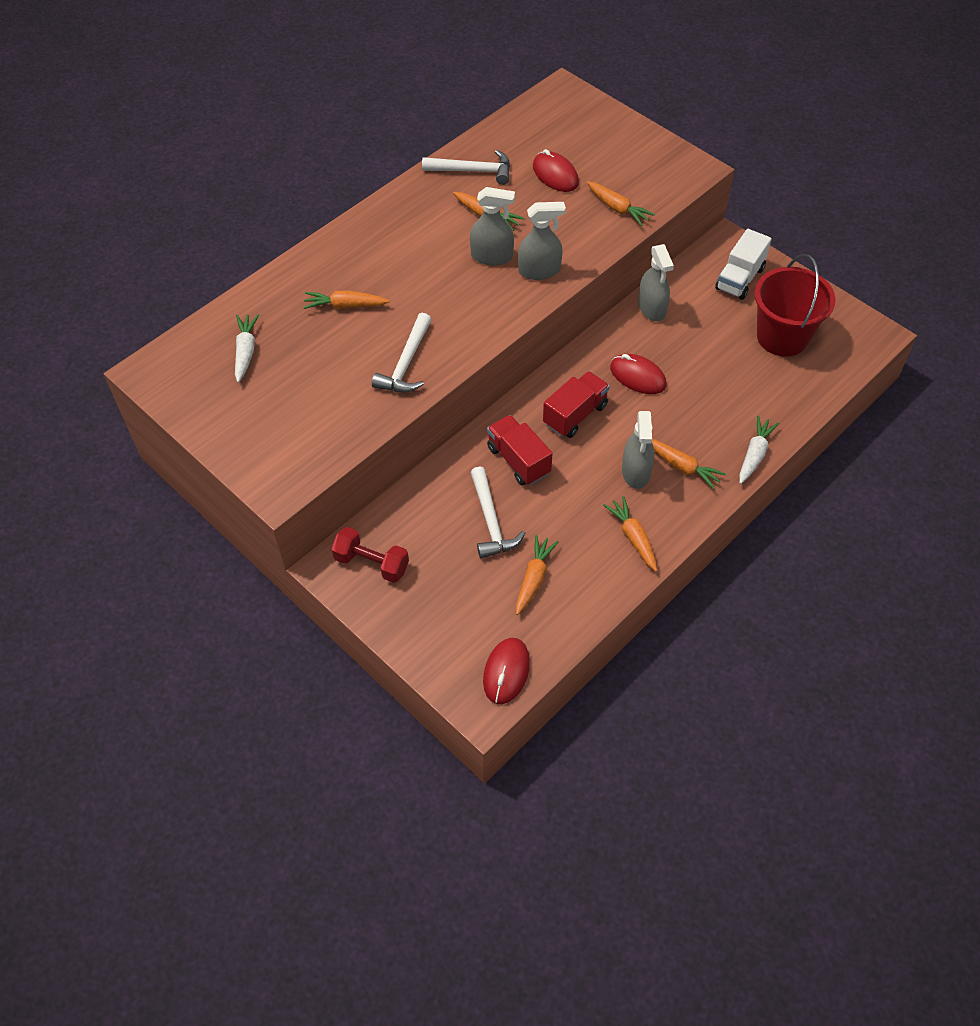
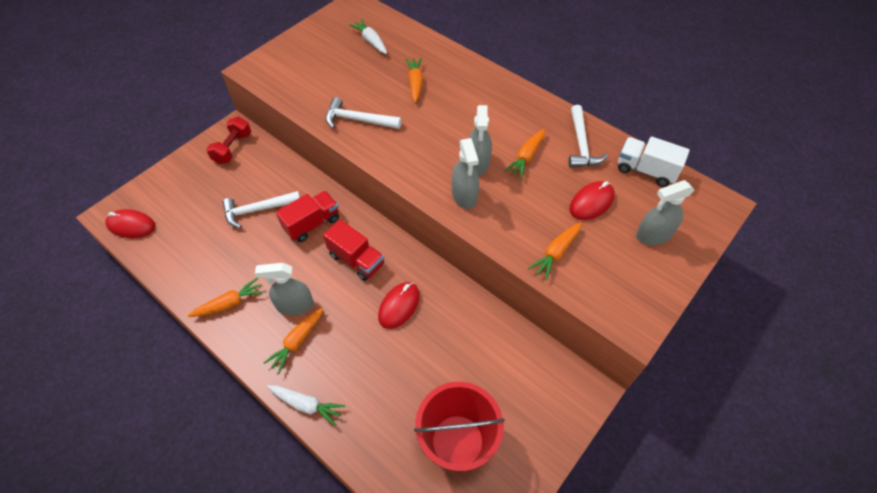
camera: 85 degrees right, 0 degrees up
(246, 351) = (370, 41): white carrot -> white carrot turned 120 degrees counterclockwise
(534, 578) = (204, 238): orange carrot -> none
(652, 308) = (483, 318): grey spray bottle -> grey spray bottle (653, 235)
(739, 279) = (535, 401): white truck -> white truck (645, 170)

